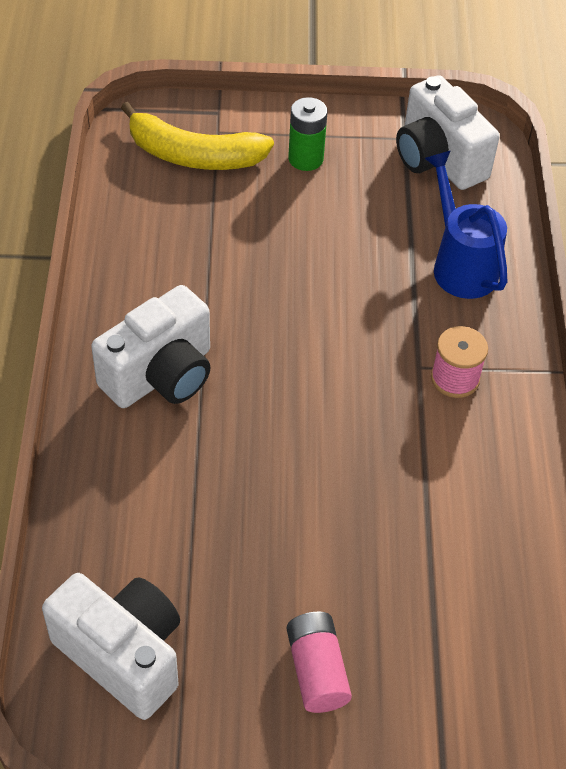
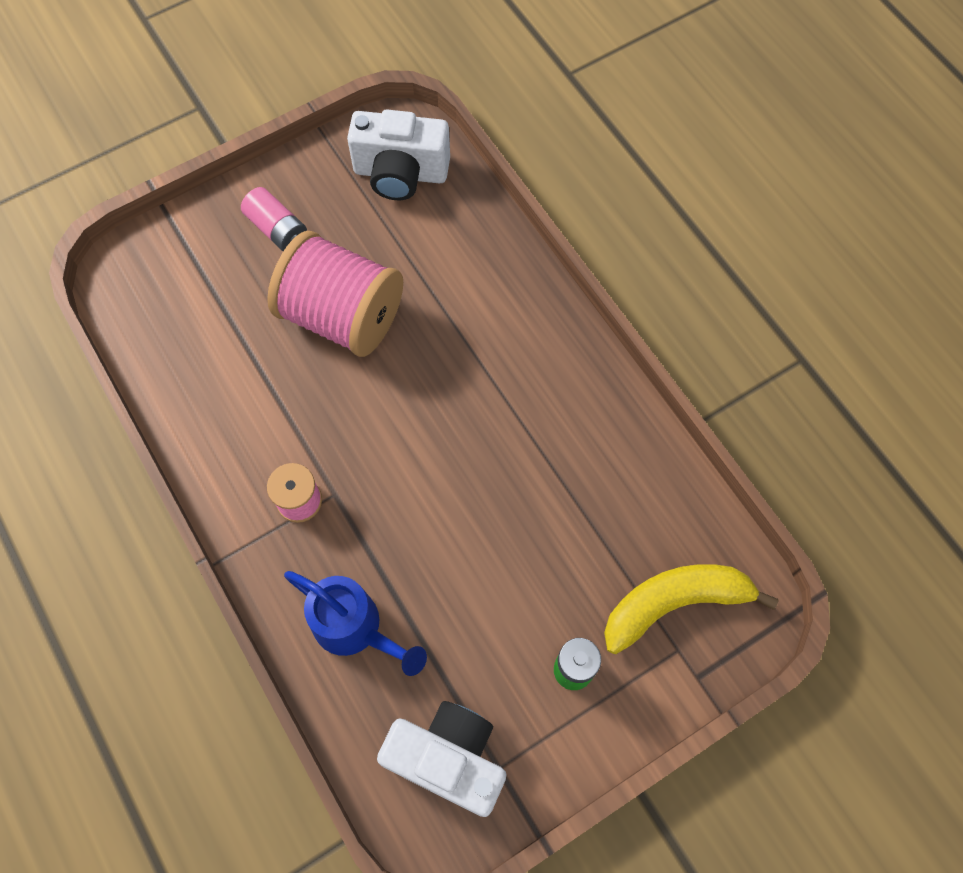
camera: 150 degrees right, 15 degrees up
(161, 375) = (524, 365): white camera -> none
(306, 523) = (342, 316): none -> pink spool

